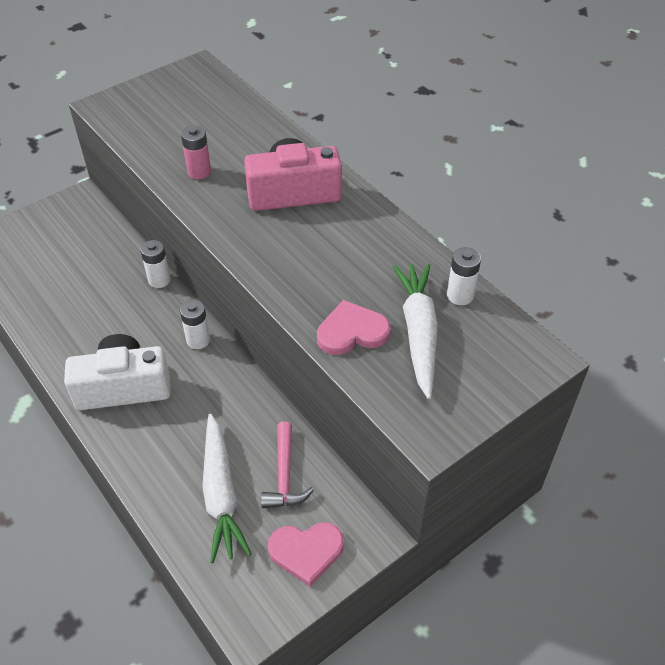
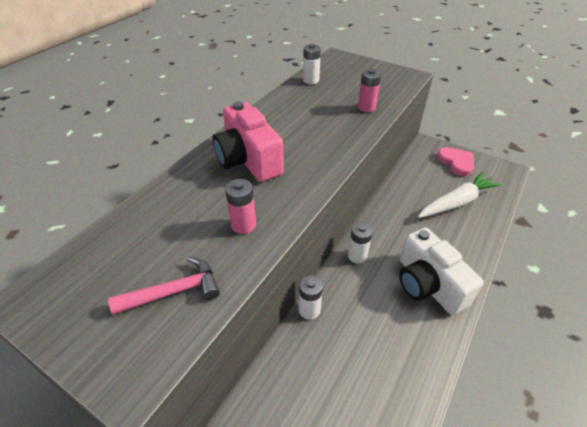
camera: 110 degrees left, 5 degrees down
(284, 475) = (423, 181): pink hammer -> pink hammer (174, 291)
(352, 332) = (366, 107): pink heart -> pink battery
(418, 333) = (349, 88): white carrot -> none

